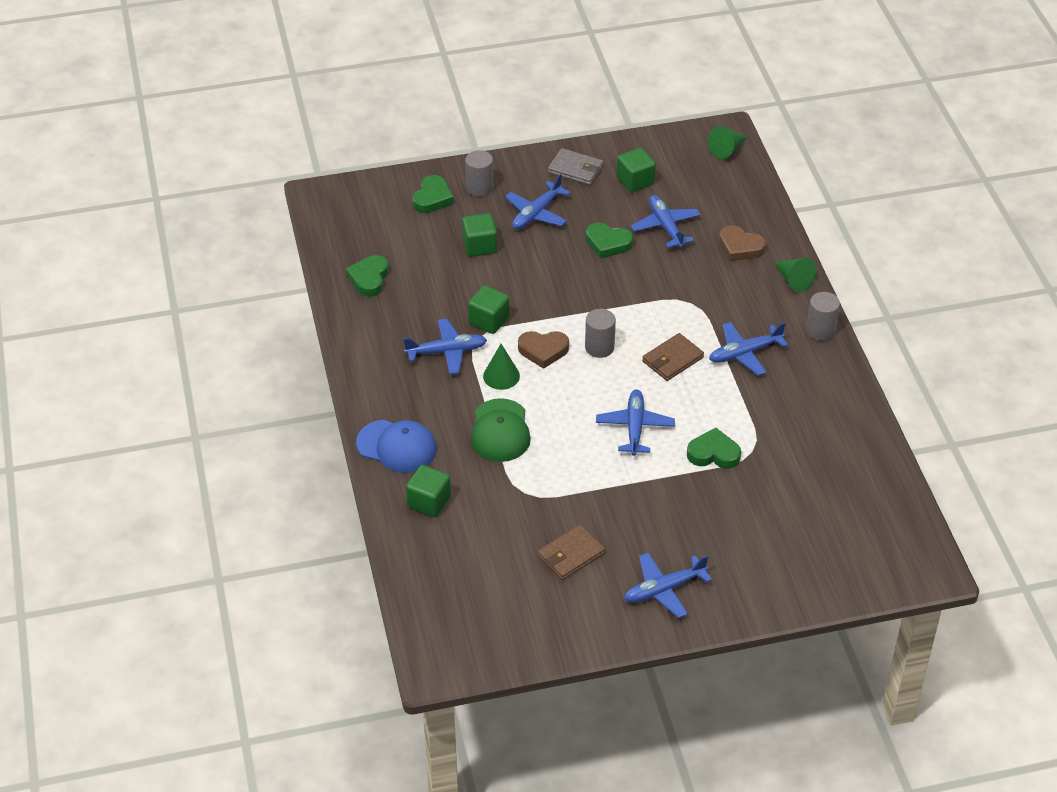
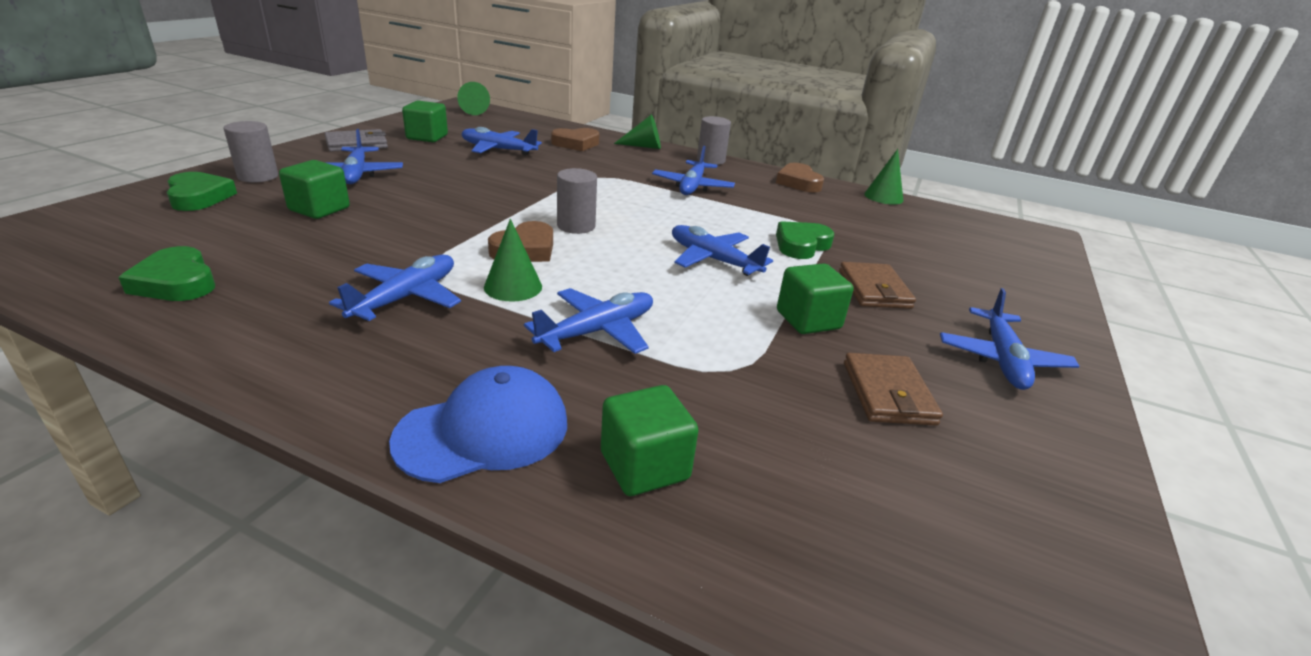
camera: 55 degrees left, 15 degrees down
(489, 320) = (421, 253): green cube -> green cube (808, 320)
(500, 431) = (597, 331): green cap -> blue plane
(608, 243) = (463, 170): green heart -> none
(672, 359) = (651, 209): brown wallet -> brown wallet (874, 289)
(844, 399) = (798, 182): none -> brown heart
(885, 457) = (883, 197): none -> green cone

